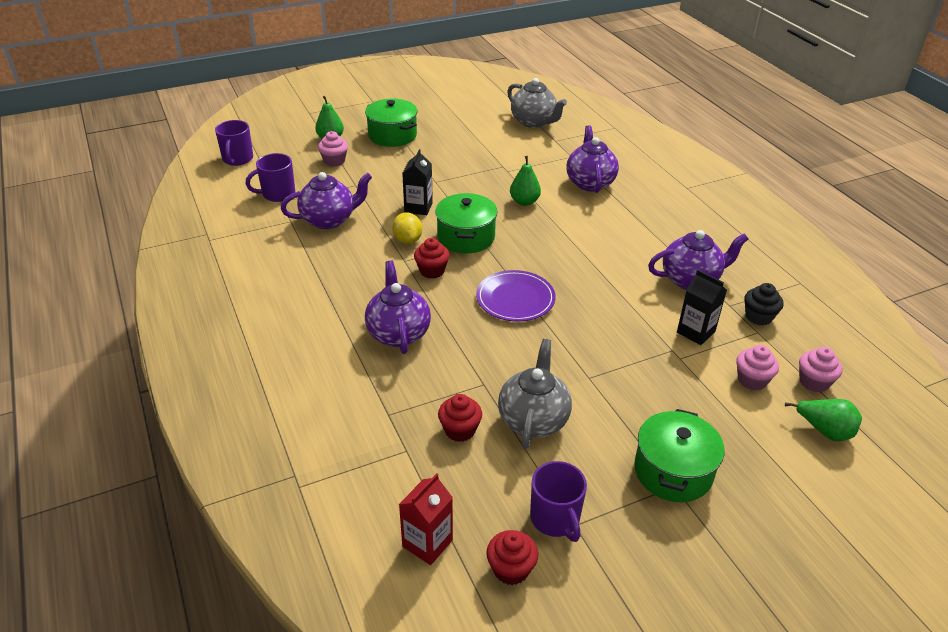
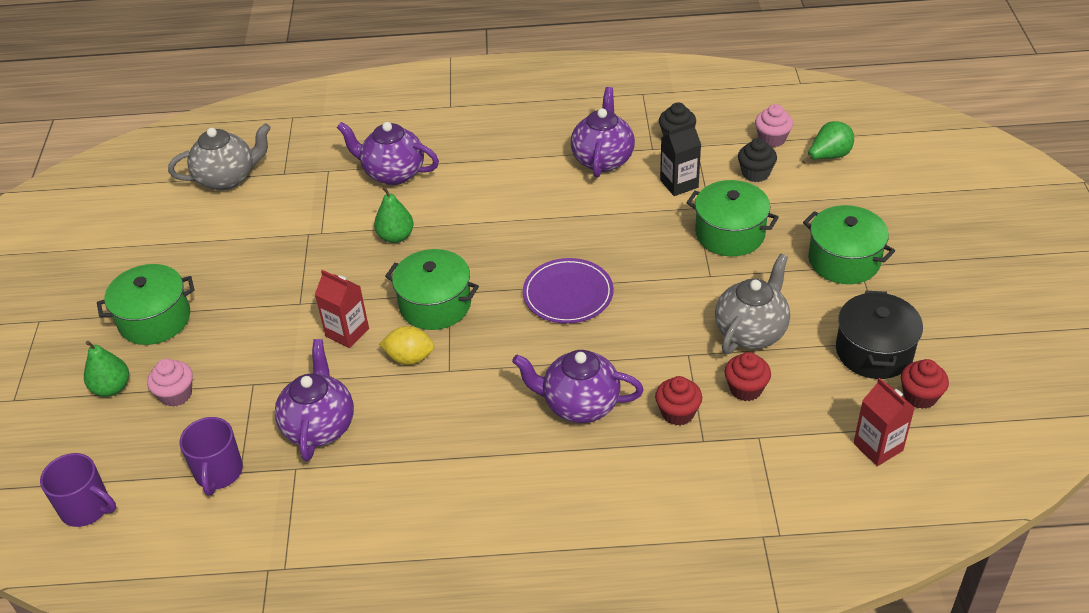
camera: 65 degrees left, 5 degrees up
(418, 207) = (347, 332): black carton -> red carton
(432, 271) = (482, 350): red cupcake -> red cupcake (677, 413)
(533, 420) = (751, 331): grey teapot -> grey teapot turned 90 degrees clockwise
(555, 519) = (874, 351): purple mug -> black pot
(653, 379) = (730, 234): none -> green pot
(752, 380) = (755, 173): pink cupcake -> black cupcake

